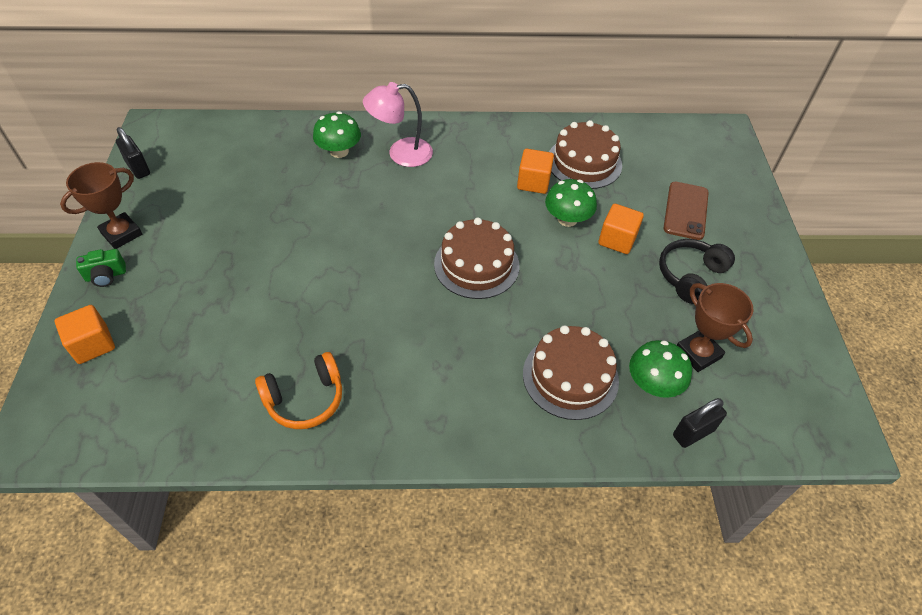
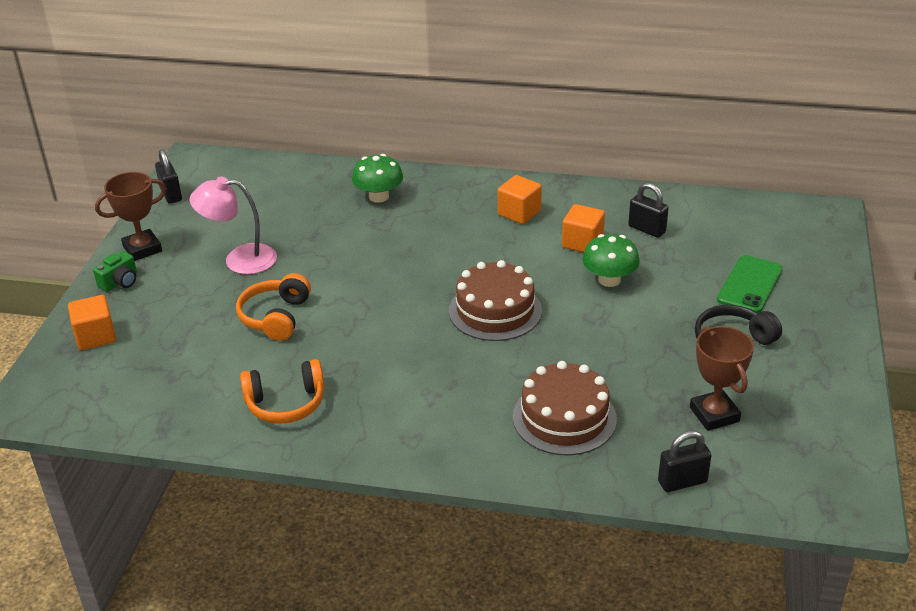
camera: 15 degrees right, 15 degrees down
(106, 275) = (120, 282): green camera -> green camera turned 45 degrees counterclockwise
(272, 298) = (275, 317): none -> orange headphones
(401, 154) = (444, 204): pink lamp -> pink lamp (239, 259)
(584, 162) = (647, 229): brown cake -> black padlock
(617, 240) = (659, 304): orange cube -> orange cube (519, 213)
(653, 384) = (653, 435): green mushroom -> none
(685, 211) = (749, 285): brown phone -> green phone

